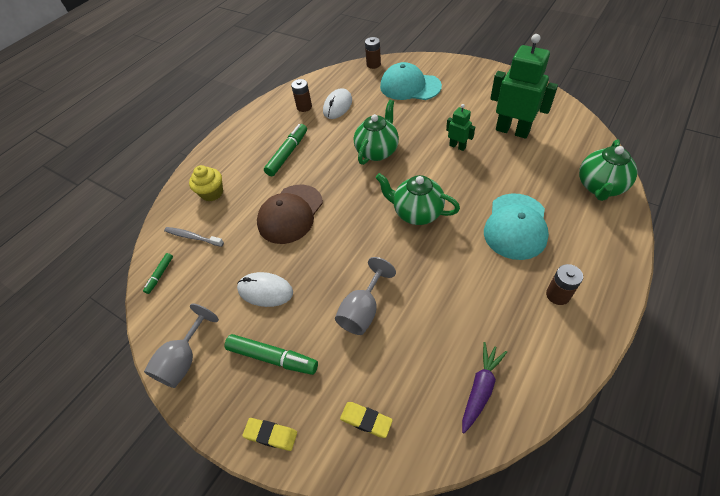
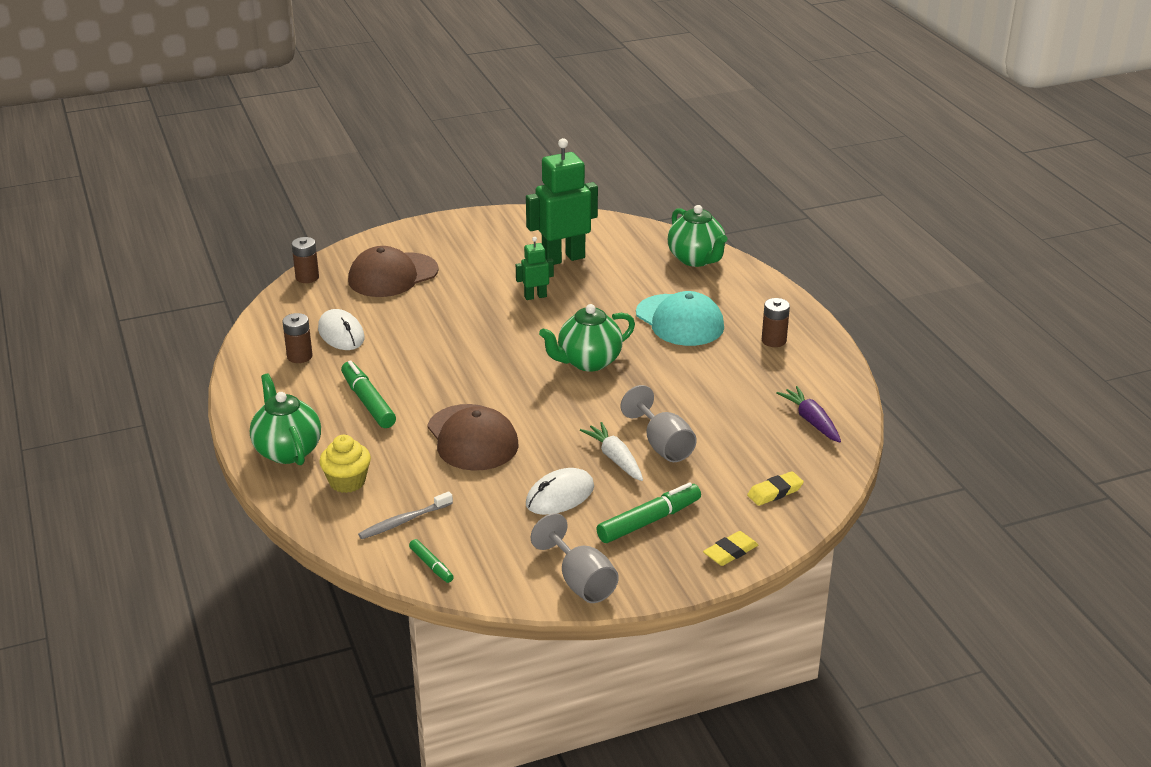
camera: 60 degrees left, 20 degrees down
(326, 294) = (615, 458): none -> white carrot
(377, 151) = (464, 343): green teapot -> green teapot (287, 450)
(410, 86) = (393, 275): turquoise cap -> brown cap

